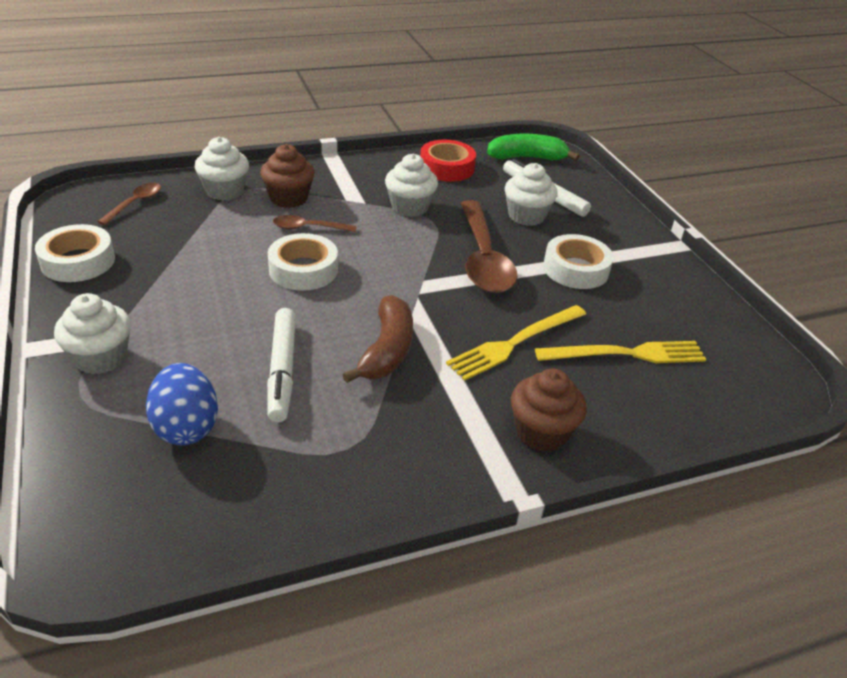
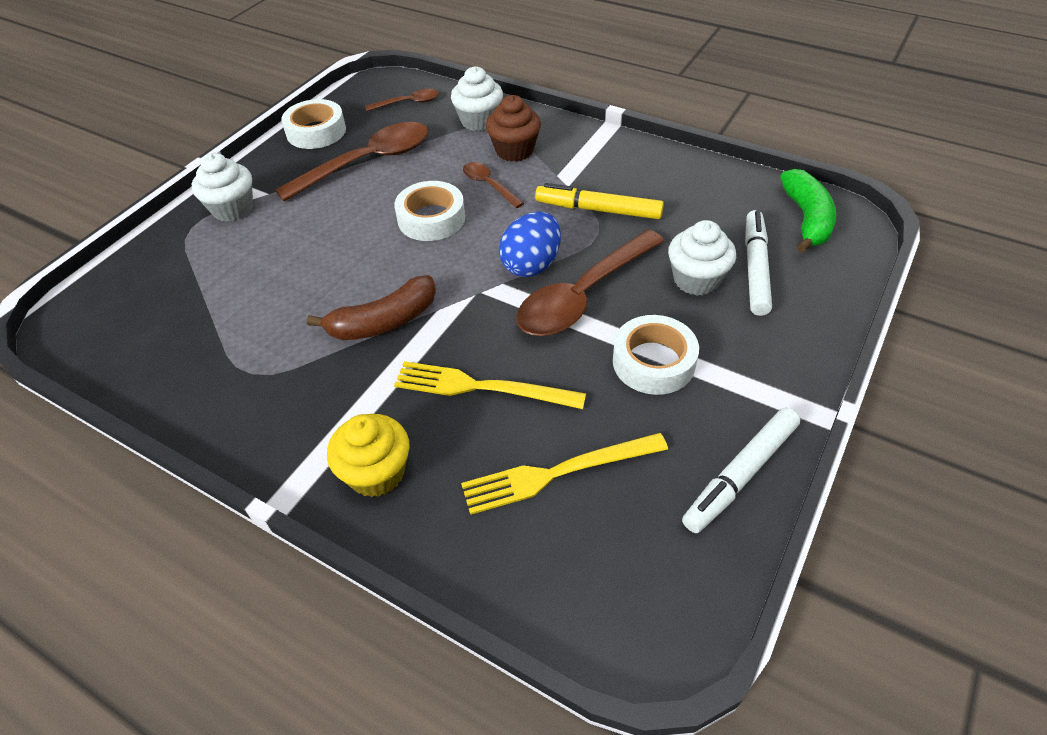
camera: 55 degrees right, 10 degrees up
(176, 260) = (367, 163): none -> brown spoon
(186, 427) = (203, 287): blue egg -> blue egg (531, 265)
(282, 370) = (303, 287): white marker -> white marker (741, 474)
(410, 207) = (598, 210): white cupcake -> yellow marker
(446, 168) = (698, 188): red tape -> none
(527, 158) = (806, 219): green banana -> green banana turned 45 degrees clockwise
(541, 432) = (376, 473): brown cupcake -> yellow cupcake
(626, 354) = (558, 473): yellow fork -> yellow fork turned 120 degrees clockwise

